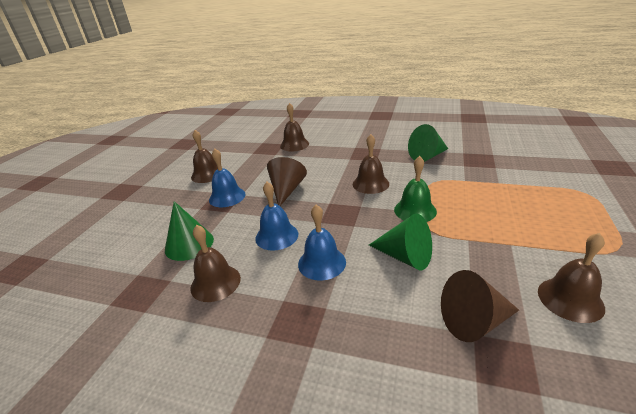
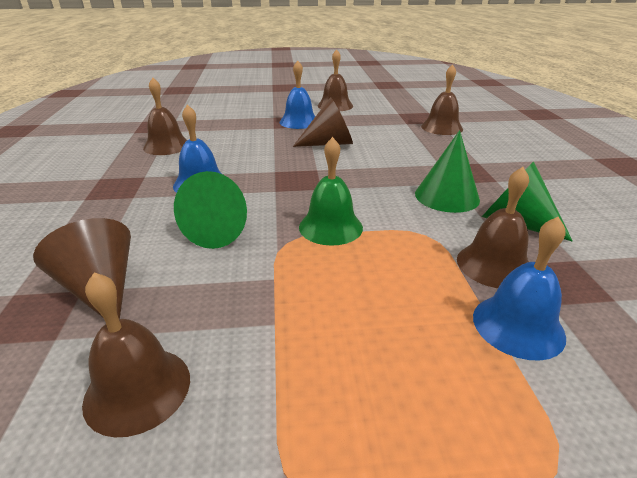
camera: 65 degrees right, 0 degrees up
(189, 244) = (217, 125): green cone -> green cone (447, 196)
(276, 236) = (240, 155): blue bell -> blue bell (518, 326)
(370, 184) = (380, 187): brown bell -> brown bell (494, 265)

